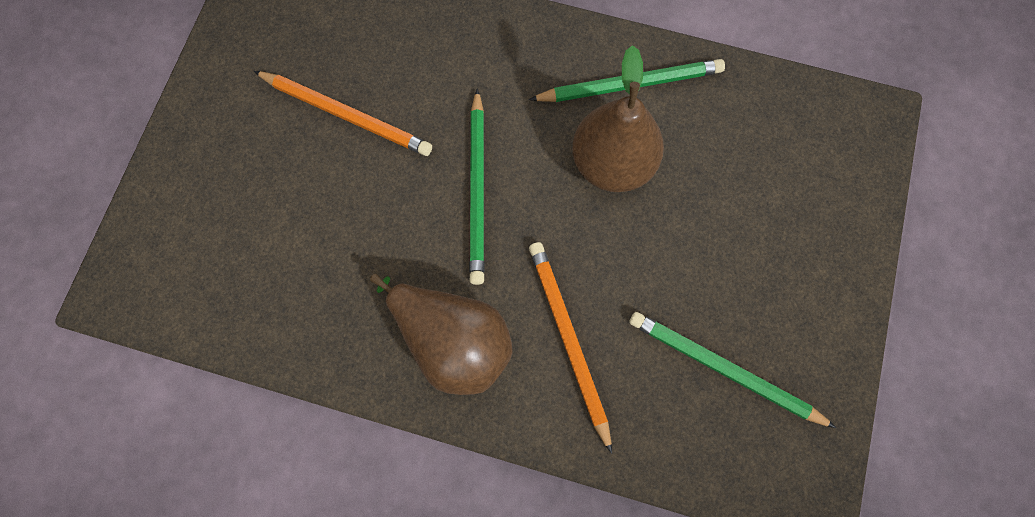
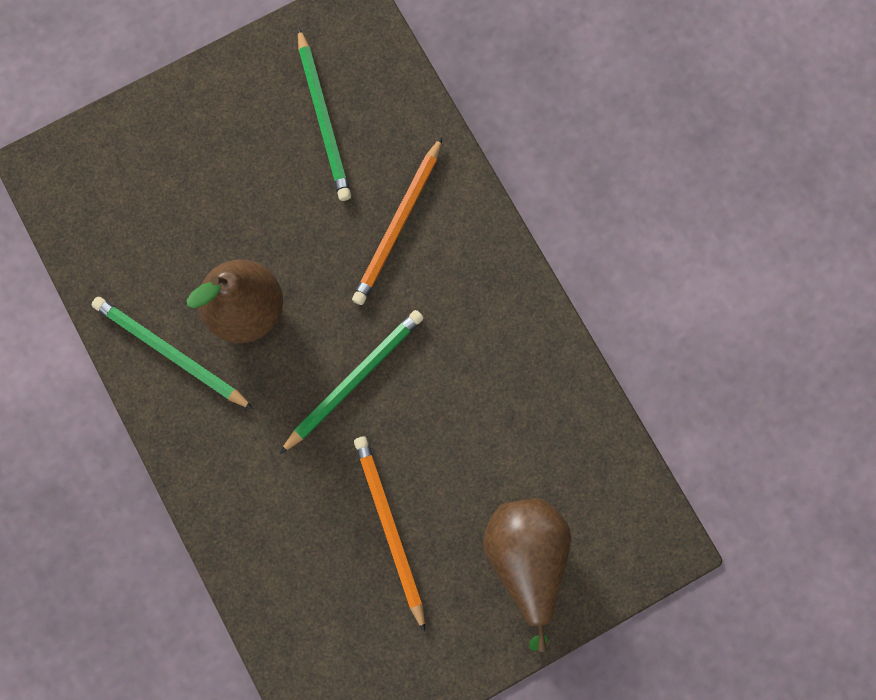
camera: 135 degrees left, 5 degrees up
(452, 342) = (471, 293): brown pear -> brown pear (526, 558)

